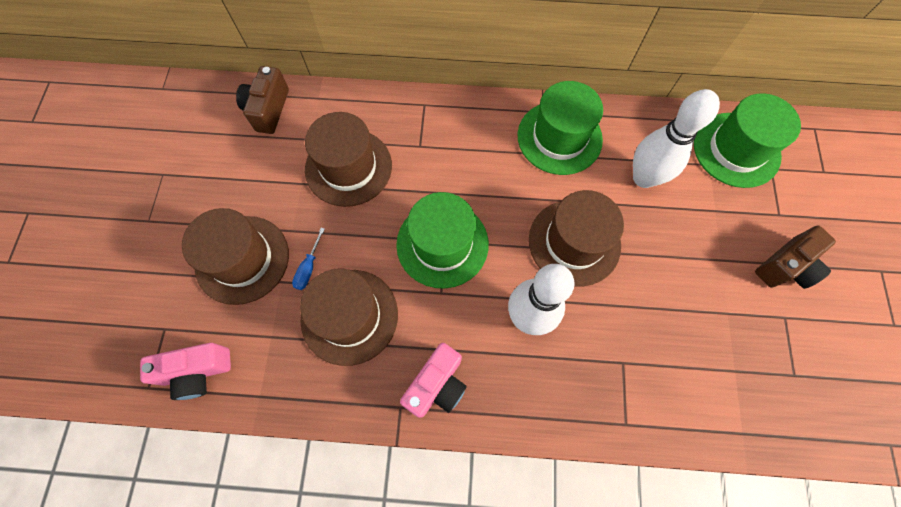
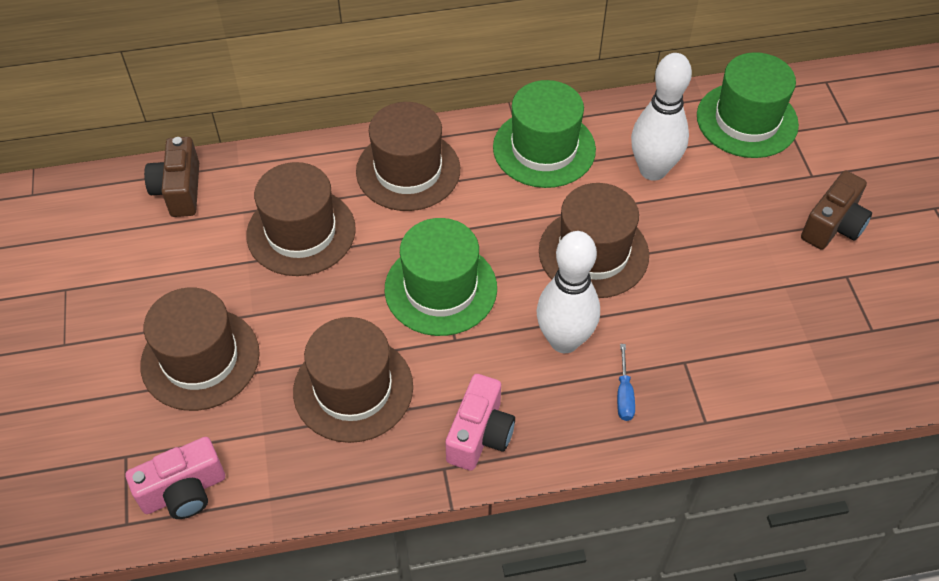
camera: 15 degrees left, 15 degrees down
(309, 268) = (286, 349): blue screwdriver -> blue screwdriver (624, 395)
(446, 132) = (408, 170): none -> brown hat

